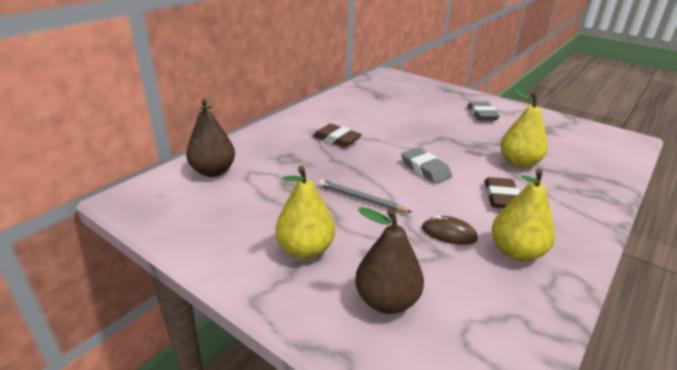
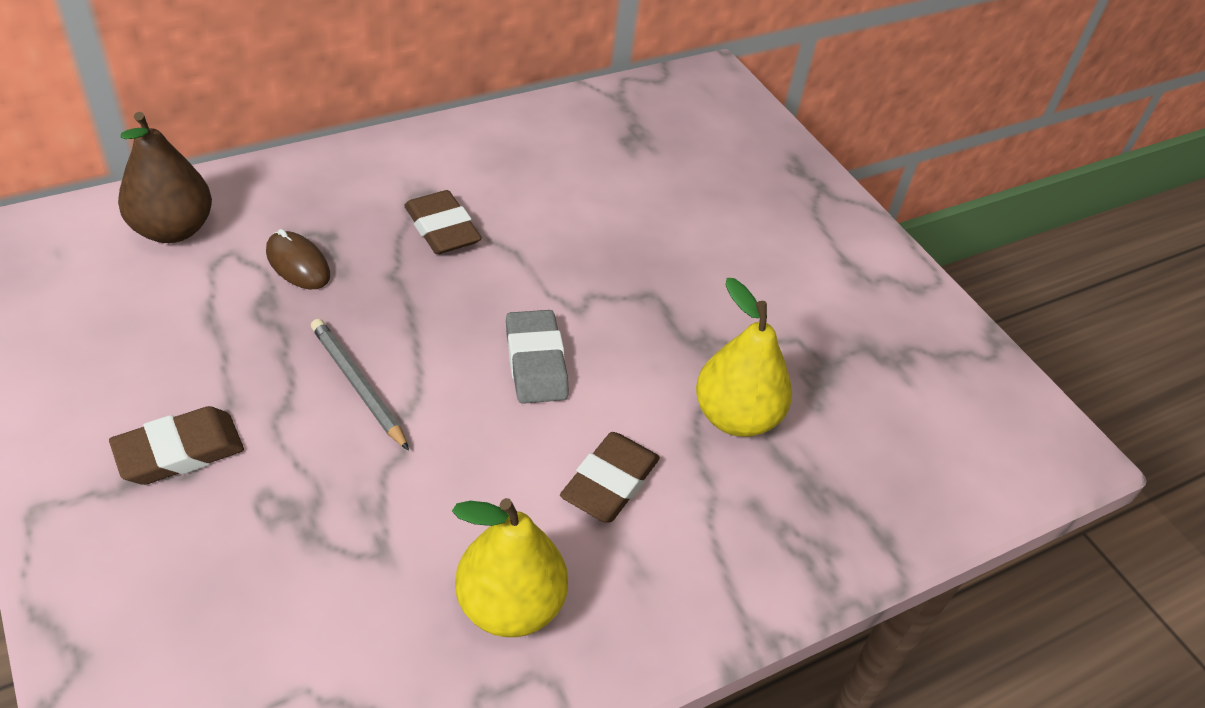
camera: 20 degrees right, 15 degrees up
(305, 250) = (179, 452): yellow pear -> brown eraser
(386, 301) = (213, 598): brown pear -> none
(449, 233) = (434, 519): brown mouse -> brown mouse (298, 264)
(482, 114) = (798, 264): grey eraser -> none

